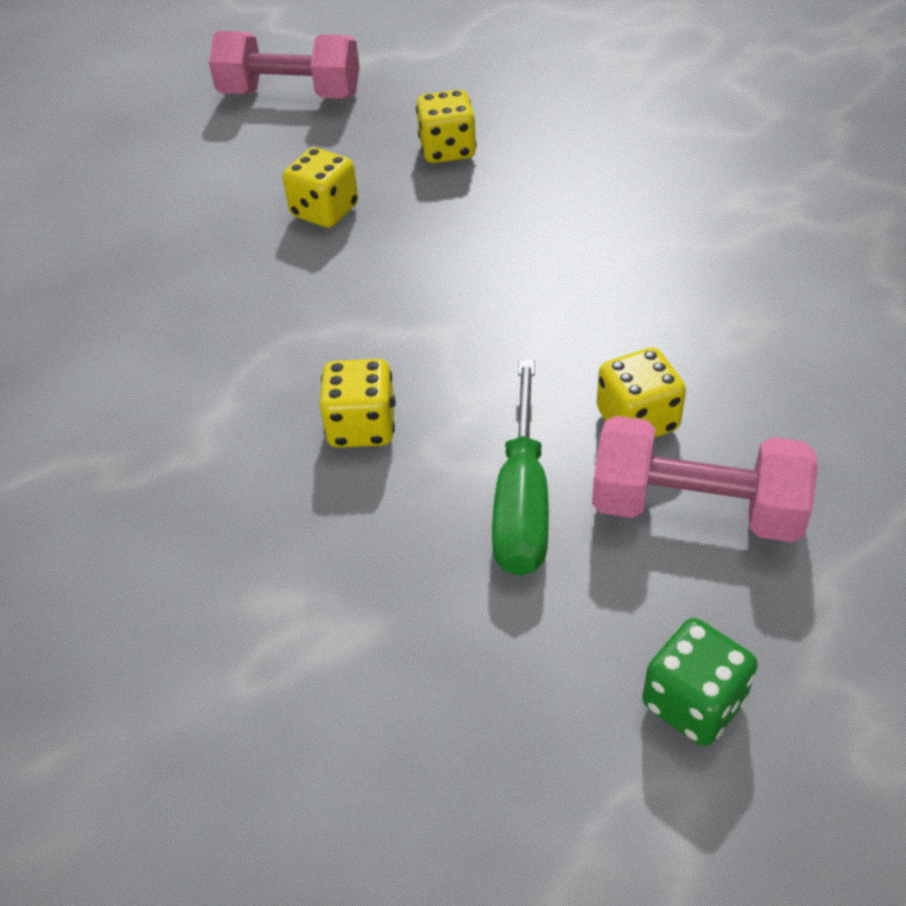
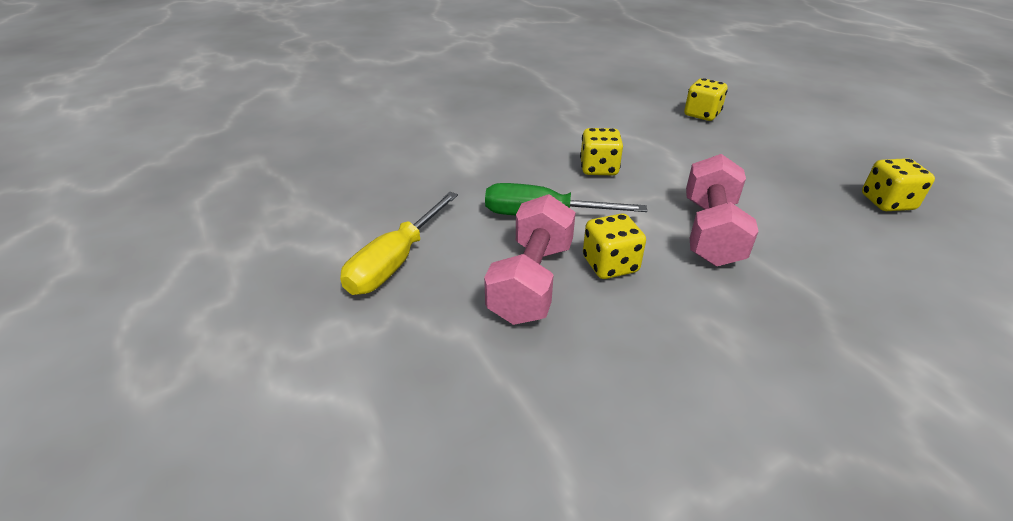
camera: 90 degrees right, 10 degrees down
(290, 94) = (910, 144): pink dumbbell -> pink dumbbell (711, 232)
(325, 211) = (785, 157): yellow dice -> yellow dice (701, 114)
(693, 702) = (395, 262): green dice -> yellow screwdriver

